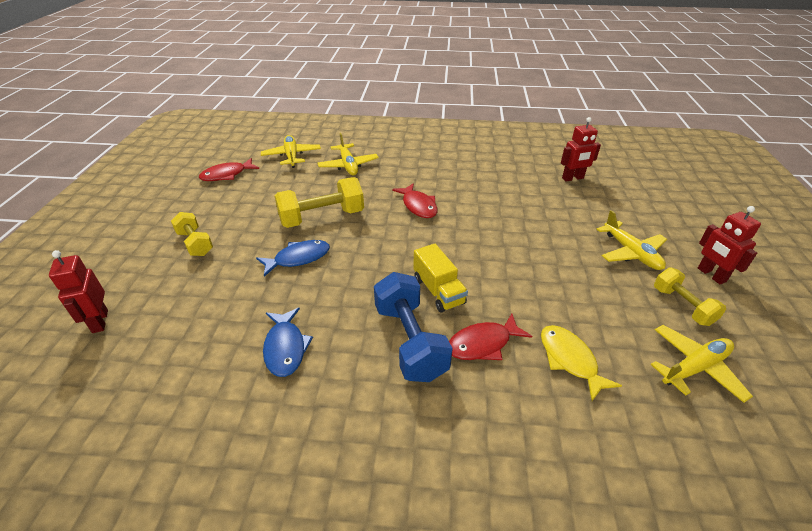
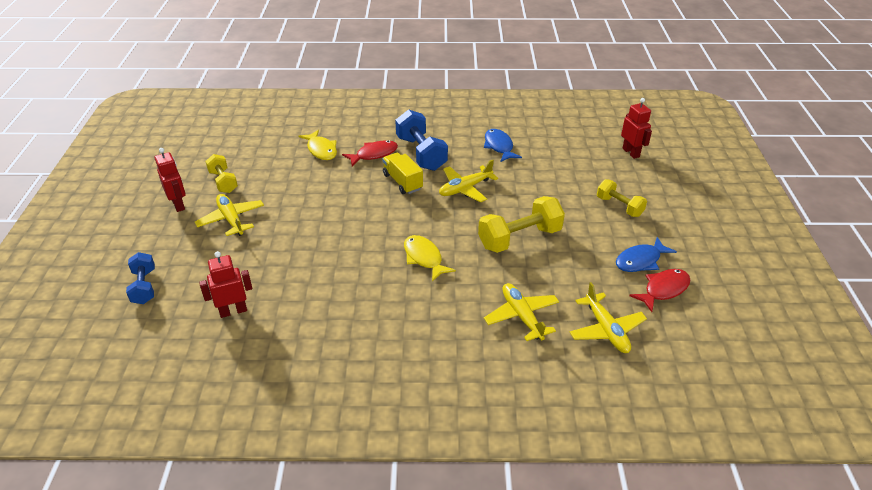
camera: 175 degrees right, 0 degrees up
(298, 258) = (521, 199): blue fish -> blue fish (640, 261)
(418, 206) = (424, 258): red fish -> yellow fish
(663, 197) = (144, 287): none -> blue dumbbell
(694, 368) = (246, 150): yellow plane -> yellow plane (465, 189)

